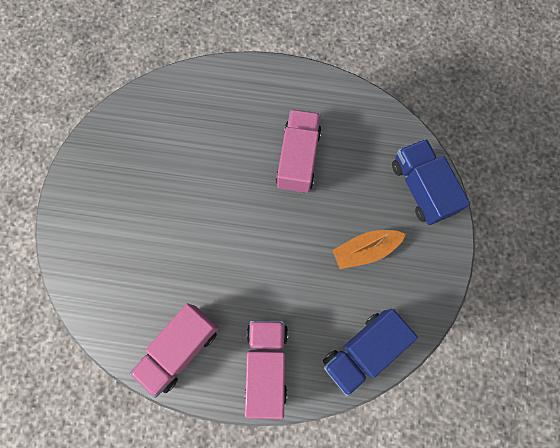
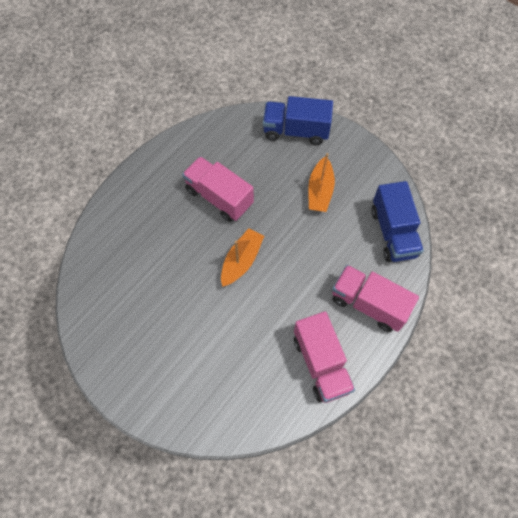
camera: 60 degrees left, 10 degrees down
(244, 217) = (241, 261): none -> orange boat

